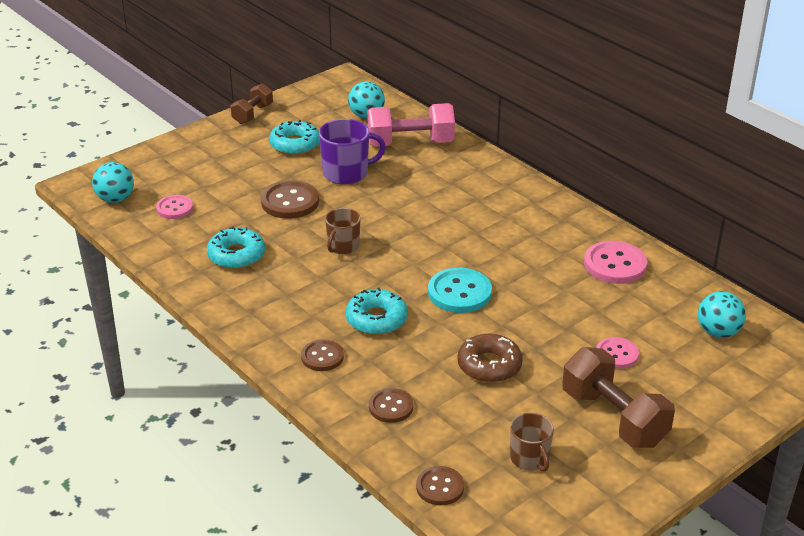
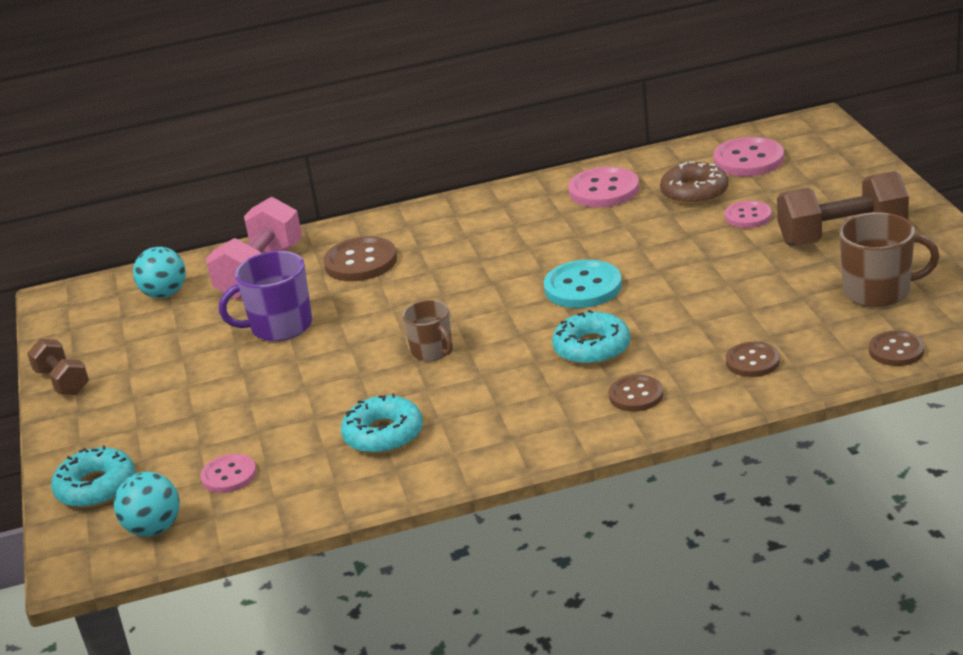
camera: 60 degrees left, 5 degrees down
(290, 202) = (302, 378): brown button -> brown button (361, 262)
(295, 144) = (174, 357): turquoise donut -> turquoise donut (96, 487)
(347, 173) = (280, 327): purple mug -> purple mug turned 120 degrees counterclockwise
(489, 365) = (720, 290): brown donut -> brown donut (694, 192)
(530, 459) = (878, 291): brown mug -> brown mug, size x1.54
(718, 332) = (748, 160): turquoise ball -> pink button

